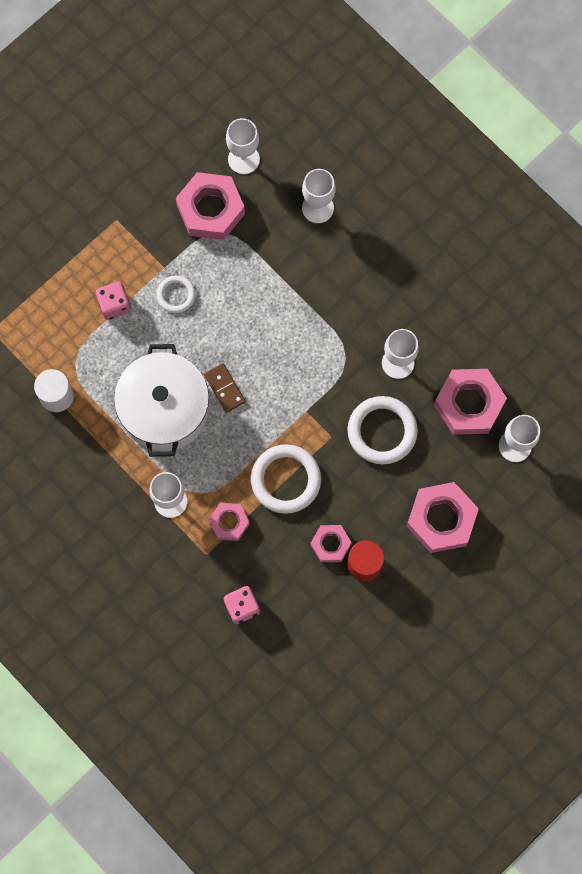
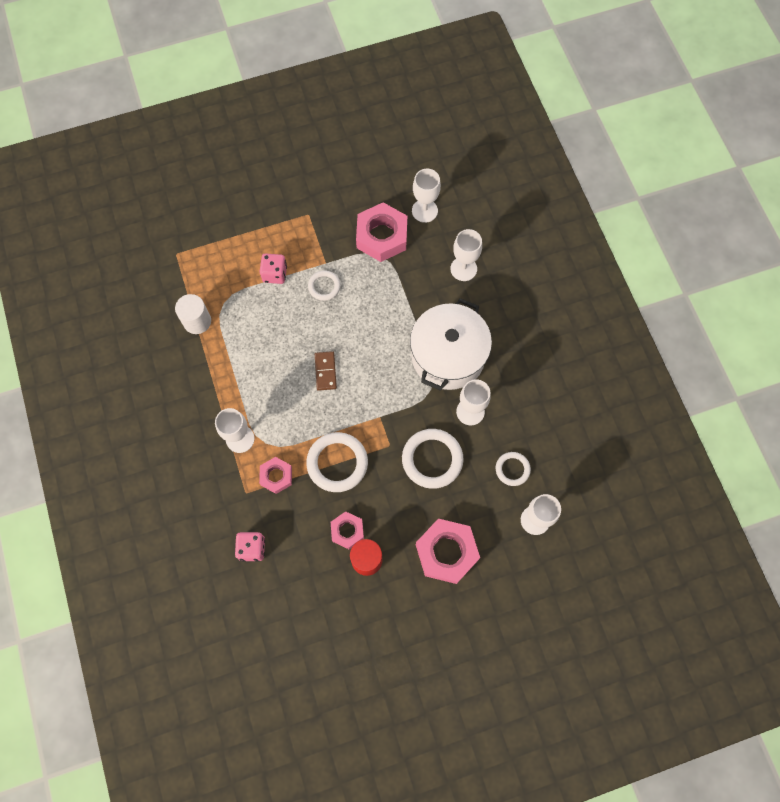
camera: 25 degrees right, 5 degrees down
(164, 409) = (272, 367): white pot -> white pot (448, 356)
(469, 404) = (512, 469): pink nut -> white ring

